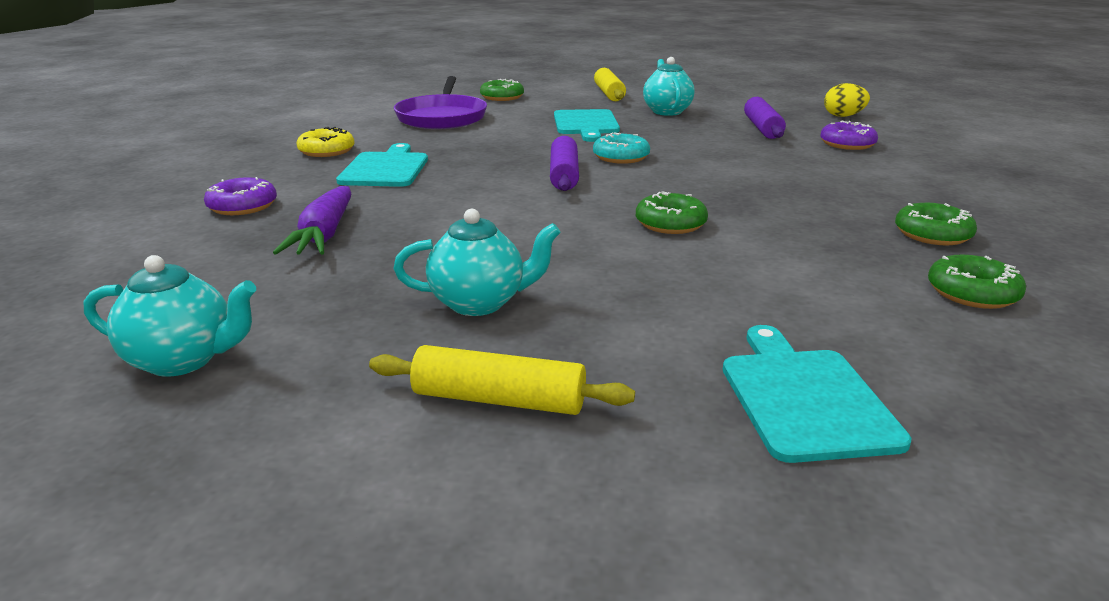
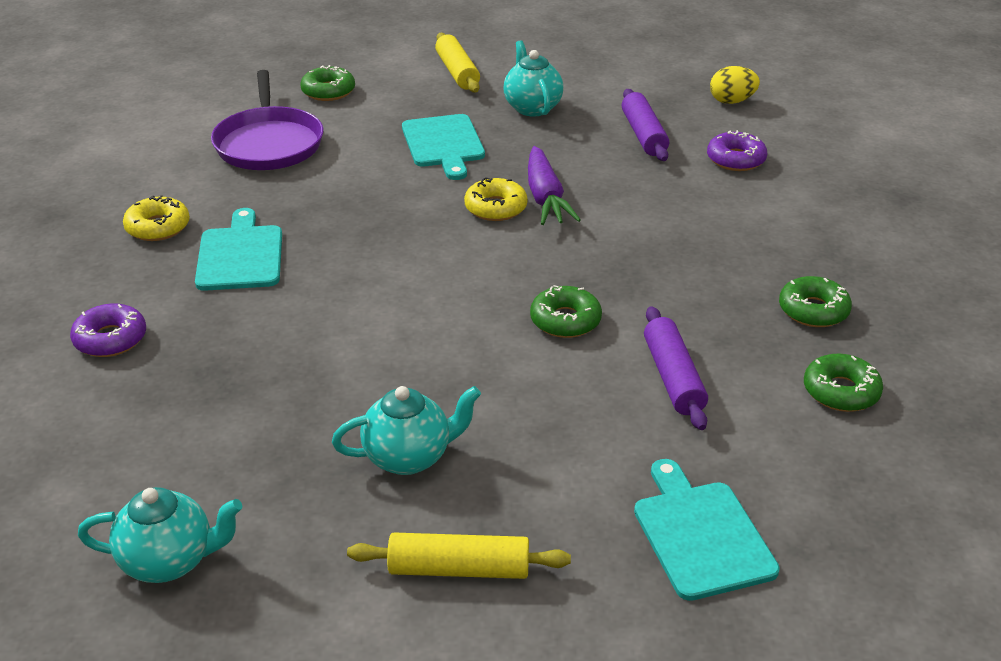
camera: 10 degrees left, 10 degrees up
(324, 235) = (221, 377): purple carrot -> purple carrot (545, 198)
(564, 175) = (441, 247): purple rolling pin -> purple rolling pin (673, 377)
(621, 157) = (495, 208): turquoise donut -> yellow donut

